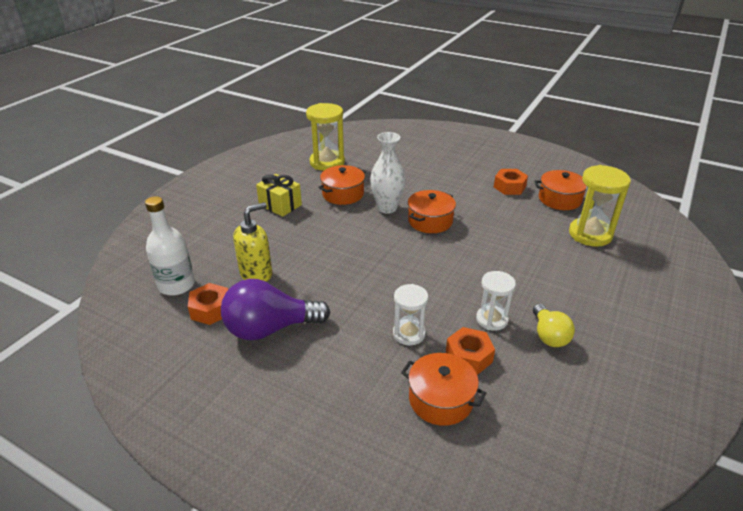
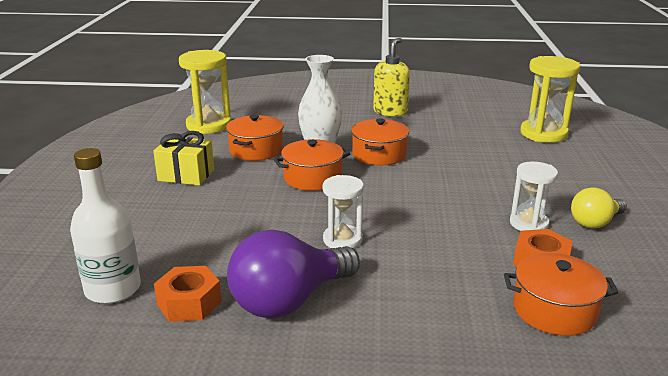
camera: 25 degrees left, 10 degrees down
(256, 274) = (218, 249): yellow soap dispenser -> yellow soap dispenser (390, 112)
(409, 334) = (458, 259): white hourglass -> white hourglass (342, 240)
(509, 187) = (430, 111): orange nut -> none
(549, 335) = (595, 222): yellow light bulb -> yellow light bulb turned 90 degrees clockwise
(559, 199) = (487, 112): orange pot -> orange pot (312, 178)

